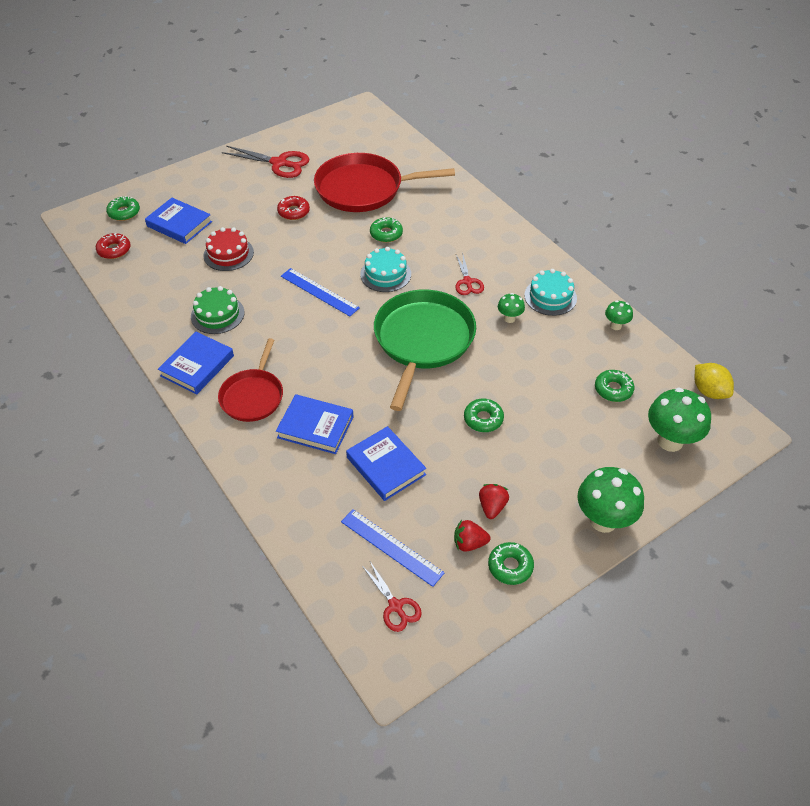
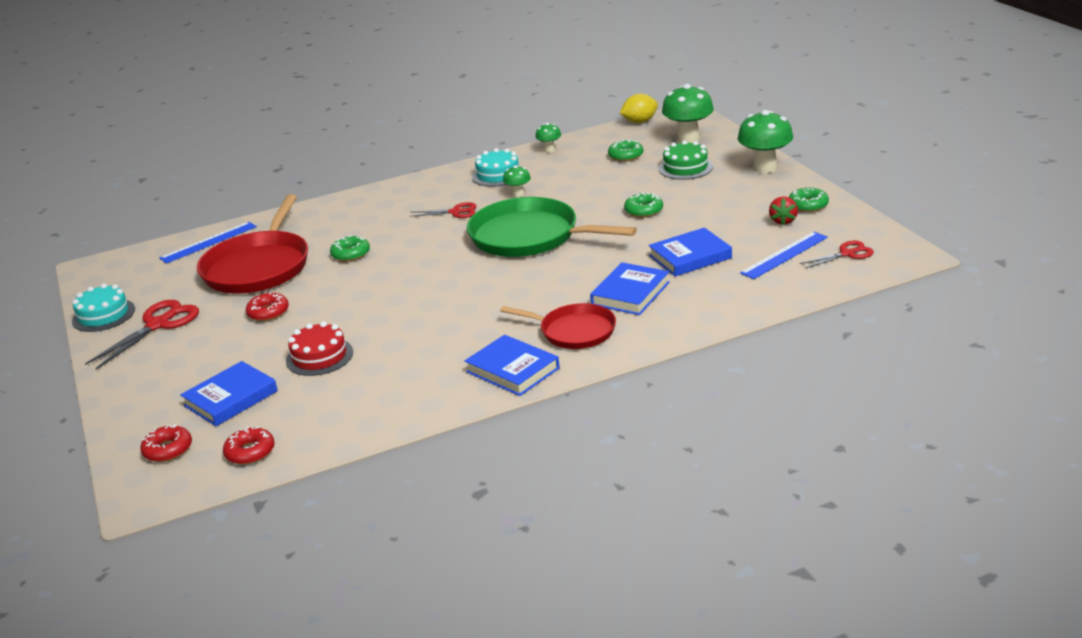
camera: 75 degrees left, 20 degrees down
(124, 212) = (168, 450): green donut -> red donut
(217, 314) = (429, 360): green cake -> green cake (685, 168)
(319, 292) = (426, 294): blue ruler -> blue ruler (209, 242)
(385, 274) = (418, 255): turquoise cake -> turquoise cake (103, 315)
(492, 507) = (745, 210): red strawberry -> none

